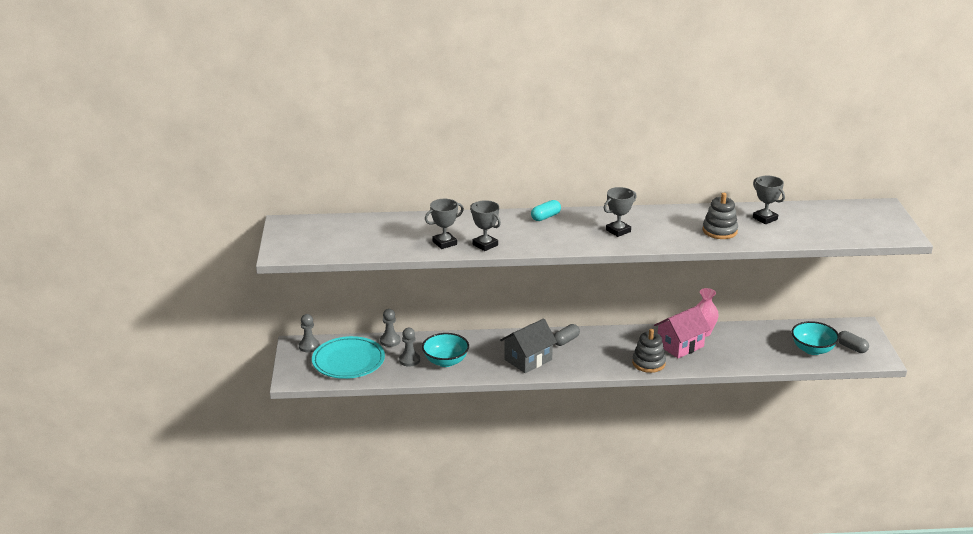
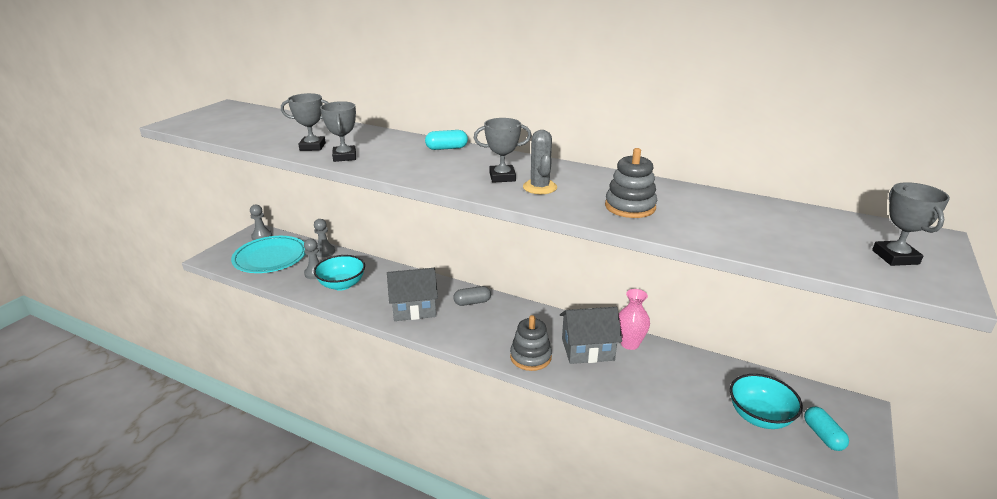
camera: 30 degrees right, 0 degrees up
(651, 232) = (539, 187): none -> grey cactus
(680, 345) = (587, 349): pink house -> grey house
(765, 218) = (713, 208): grey trophy -> grey trophy (895, 257)
(851, 348) = (823, 435): grey capsule -> turquoise capsule

